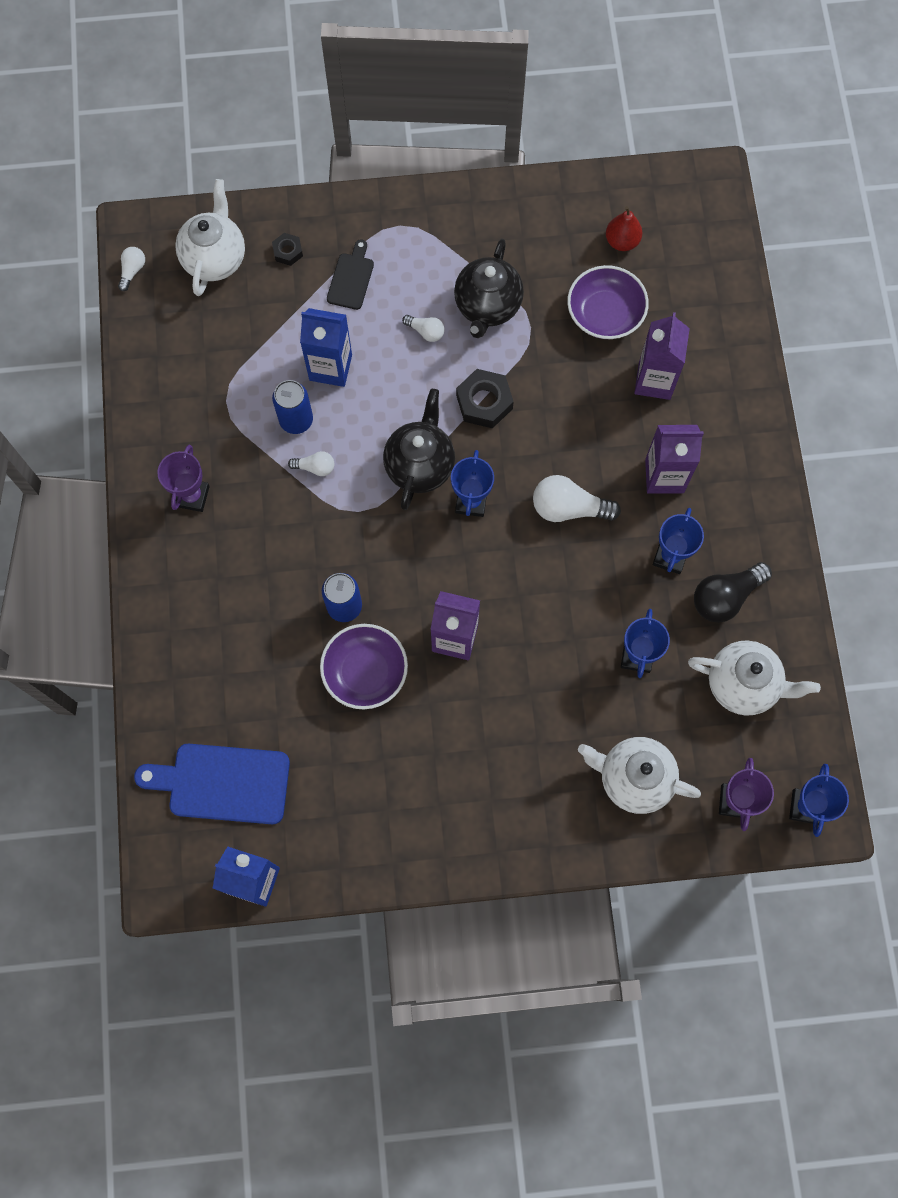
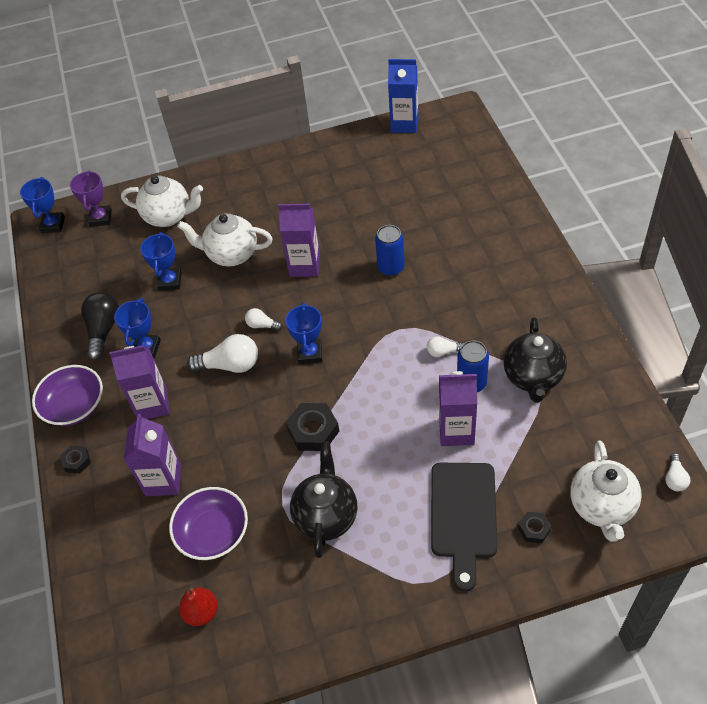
camera: 175 degrees right, 20 degrees down
(192, 496) = (534, 312): purple trophy -> none
(222, 783) = (442, 161): blue cutting board -> none
(330, 367) = (456, 431): blue carton -> purple carton
(351, 278) = (463, 515): black cutting board -> black cutting board, size x1.81
(365, 672) = (364, 234): purple bowl -> purple bowl (74, 406)
(420, 465) = (357, 371): black teapot -> black teapot (533, 377)
(426, 331) = (379, 480): white light bulb -> white light bulb (262, 325)
(725, 597) = (103, 330): black light bulb -> black light bulb turned 45 degrees counterclockwise
(743, 684) = (92, 281): white teapot -> white teapot (231, 254)
(752, 424) = (76, 461): none -> black nut

